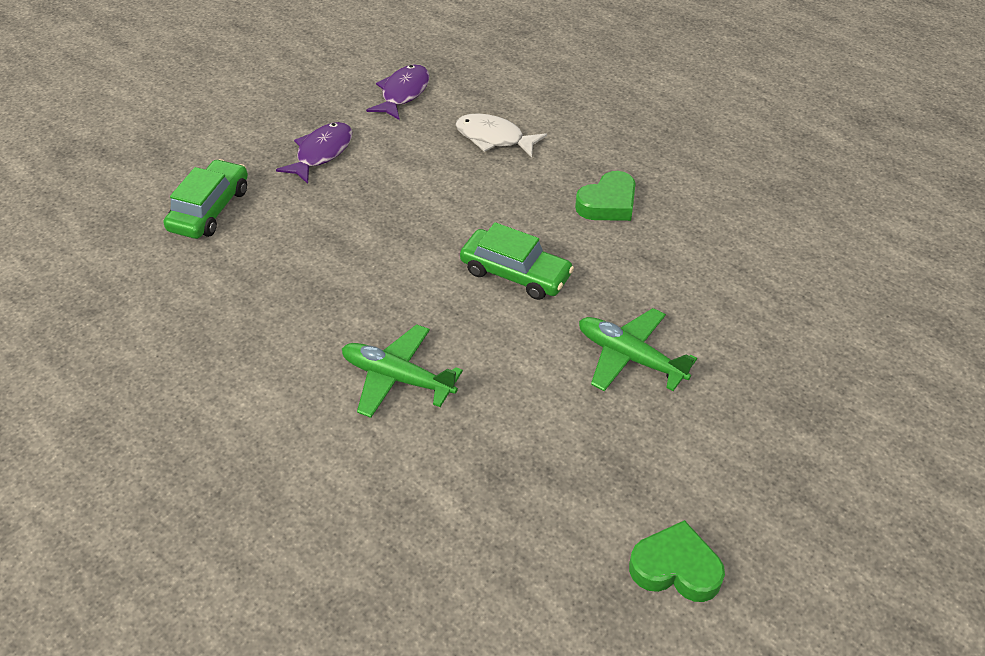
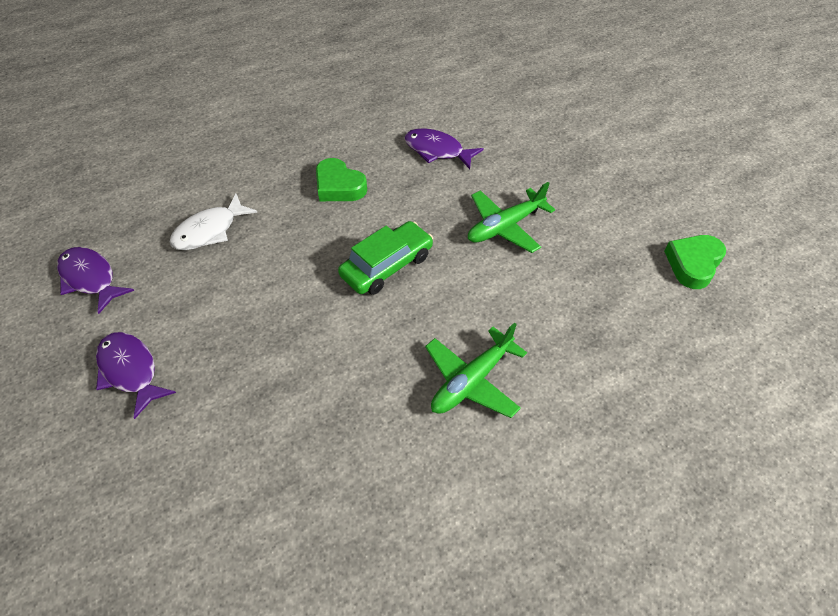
camera: 70 degrees left, 5 degrees up
(210, 209) = (147, 504): green car -> none
(608, 203) = (339, 186): green heart -> green heart turned 150 degrees clockwise
(721, 265) = (437, 151): none -> purple fish

